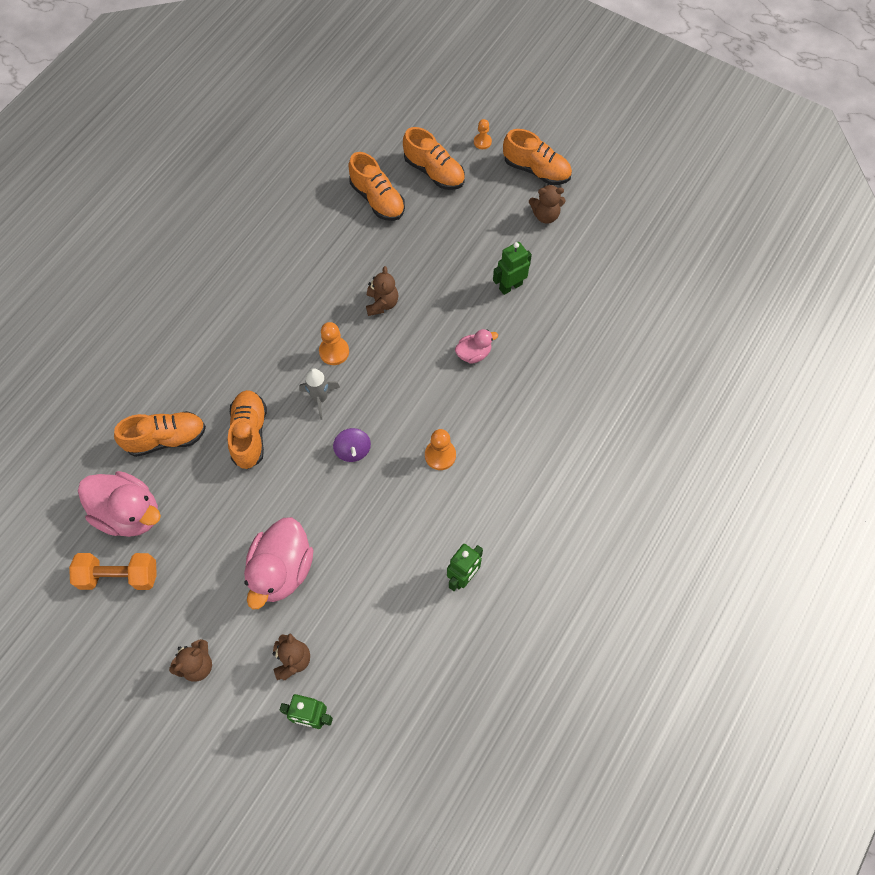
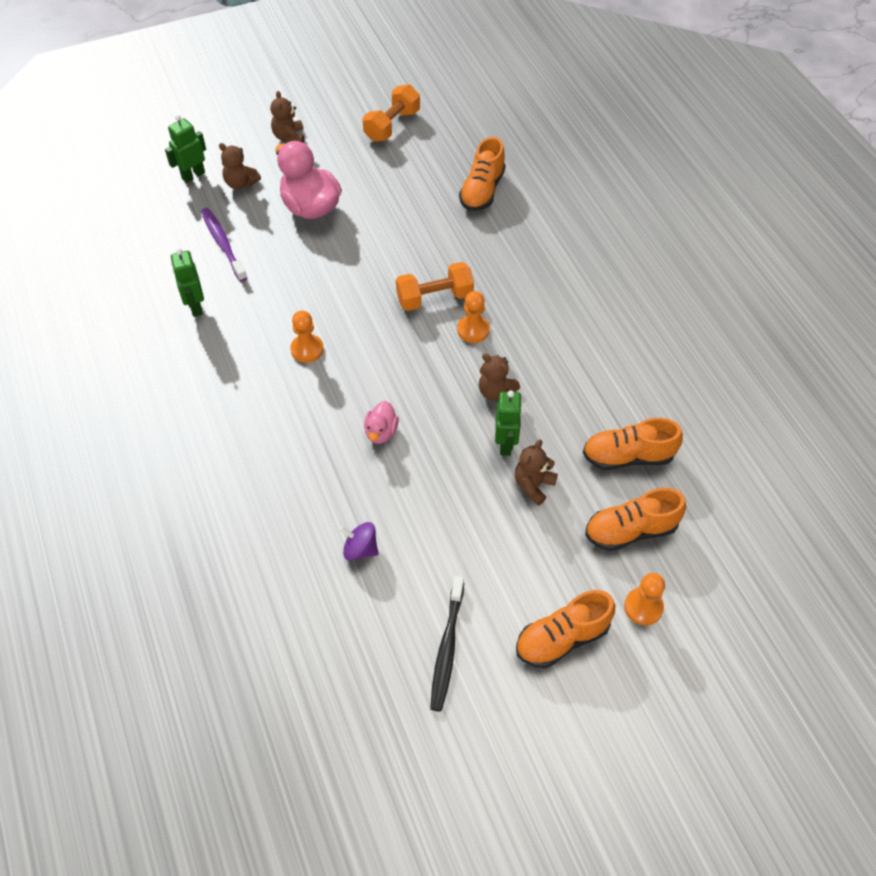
camera: 125 degrees right, 10 degrees down
(129, 513) = (436, 148): pink duck -> none
(249, 434) = (441, 239): orange shoe -> none
(320, 398) = (434, 298): grey rocket -> orange dumbbell
(353, 450) = (366, 295): purple spinning top -> purple spinning top (360, 549)
(379, 612) = (223, 244): none -> purple toothbrush
(482, 142) = (643, 607): orange pawn -> orange pawn, size x1.50
(510, 286) = (429, 510): green robot -> green robot (506, 444)
(545, 215) = (492, 604): brown teddy bear -> brown teddy bear (533, 485)
(592, 221) = (447, 647): none -> black toothbrush

